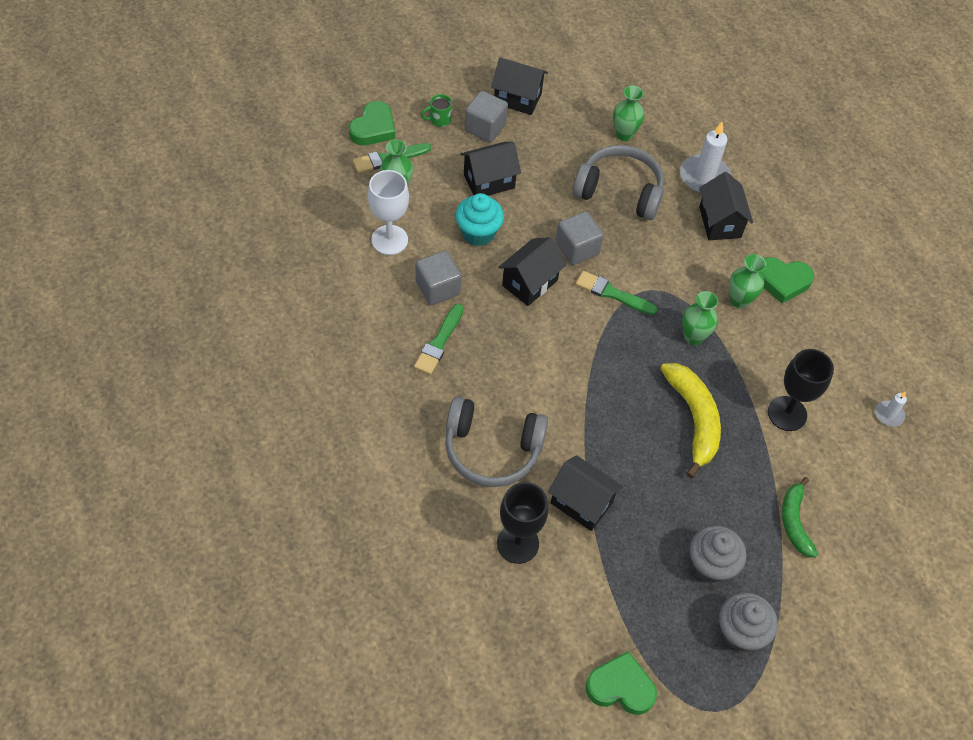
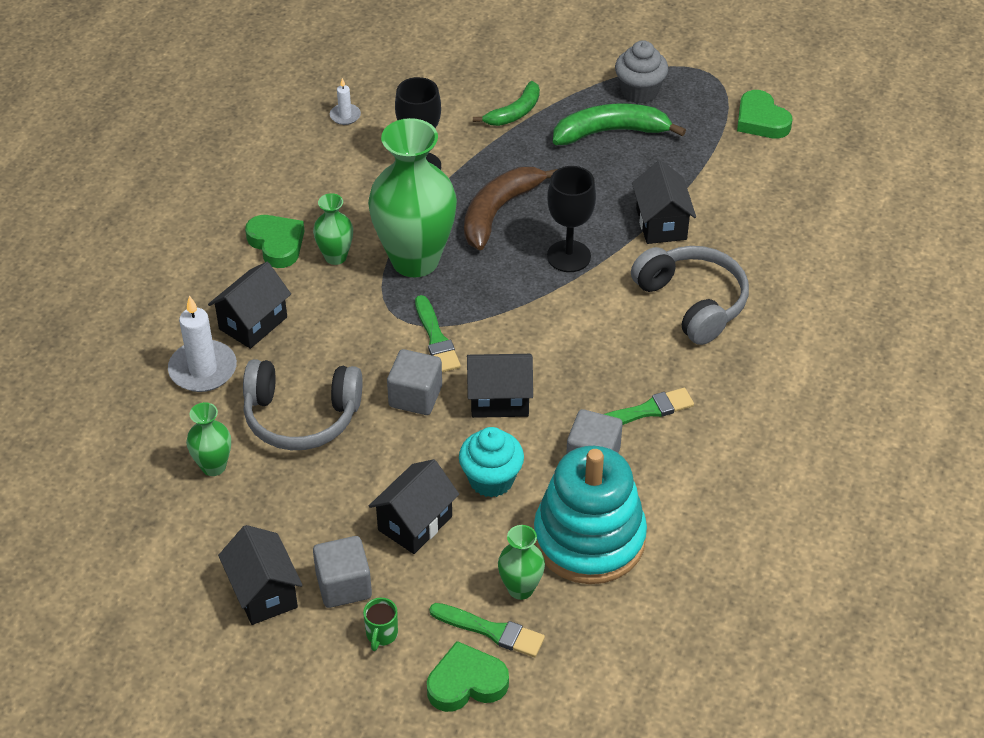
camera: 130 degrees left, 10 degrees down
(389, 240) = (589, 539): white goblet -> turquoise stacking toy
(439, 120) = (381, 634): green mug -> green mug turned 75 degrees clockwise
(489, 181) = (415, 523): black house -> black house turned 75 degrees counterclockwise
(517, 543) = (743, 234): black goblet -> black goblet (568, 256)
(619, 191) = (301, 416): grey headphones -> grey headphones turned 60 degrees counterclockwise
(693, 337) = (415, 260): green vase -> green vase, size x2.16
(693, 419) = (498, 211): yellow banana -> brown banana
(710, 565) = (610, 132): grey cupcake -> green banana

